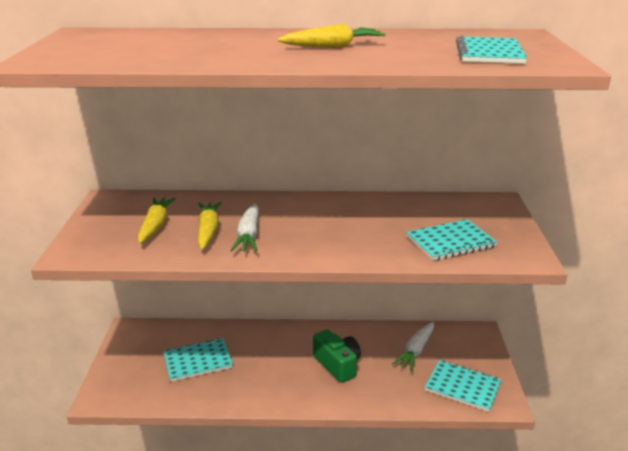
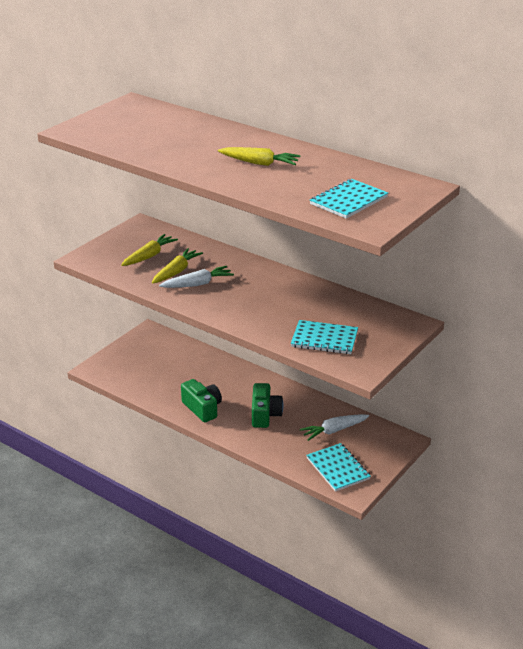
camera: 35 degrees right, 5 degrees up
(198, 361) = (173, 371): turquoise notebook -> none
(248, 235) = (197, 284): white carrot -> white carrot turned 150 degrees counterclockwise
(269, 387) = (202, 408): none -> green camera

